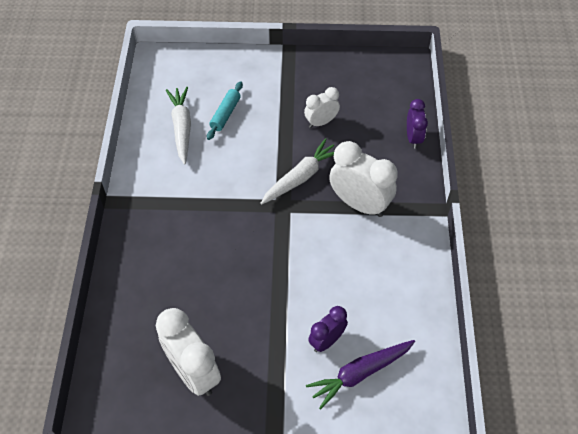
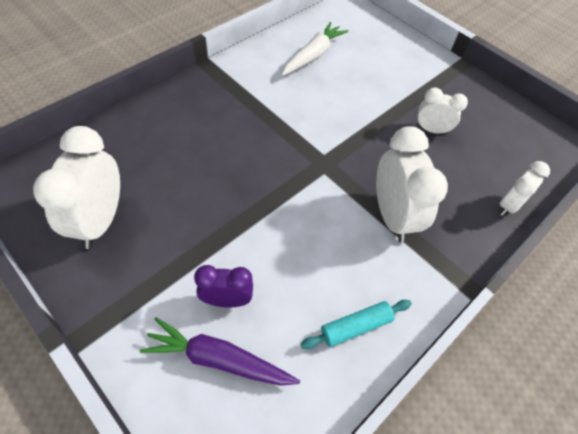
camera: 40 degrees right, 0 degrees up
(225, 114) = (357, 70): turquoise rolling pin -> turquoise rolling pin (355, 327)
(300, 177) = (364, 155): white carrot -> none
(413, 138) = (508, 205): purple clock -> white clock

